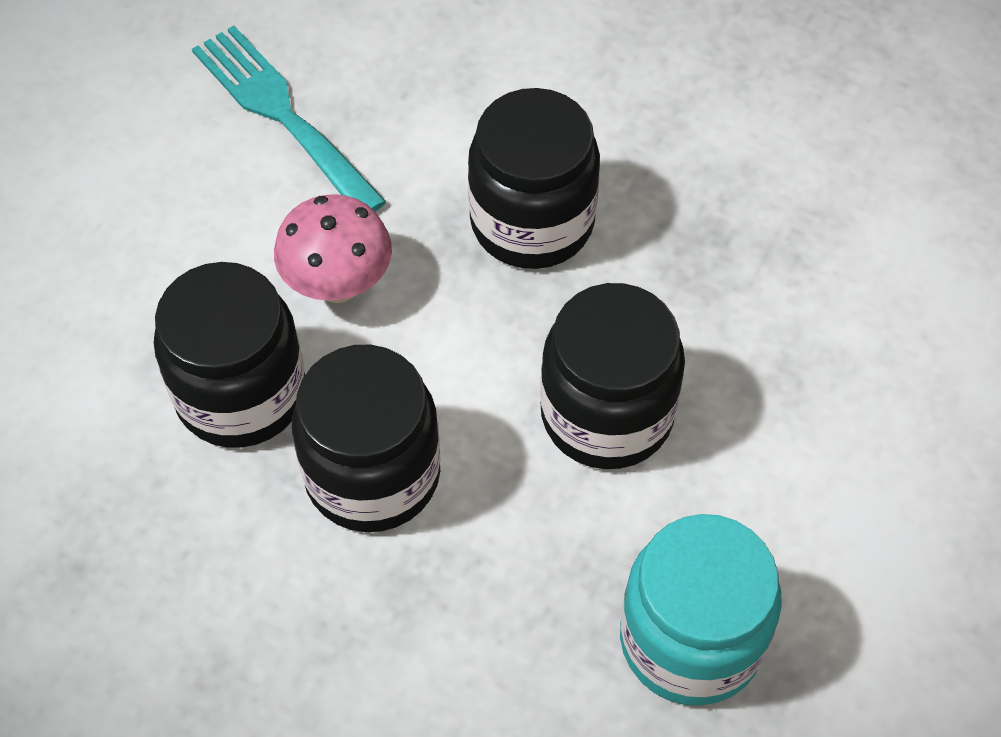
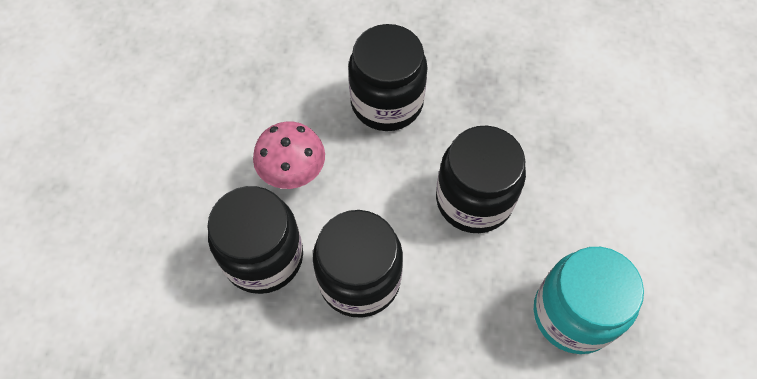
camera: 20 degrees left, 5 degrees up
(282, 114) = (219, 82): turquoise fork -> none

